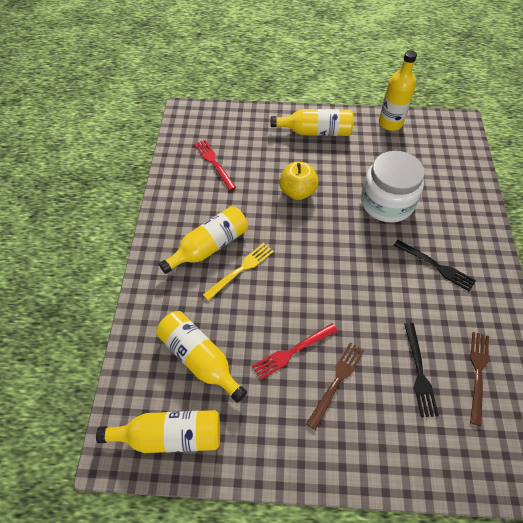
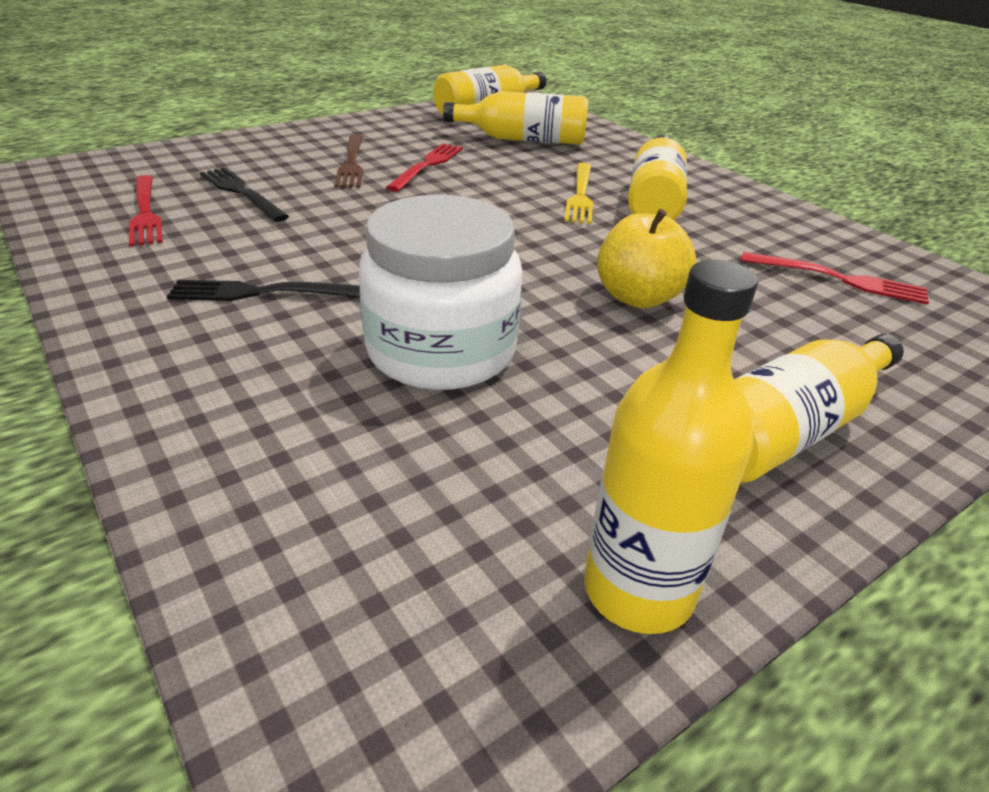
camera: 140 degrees right, 20 degrees down
(478, 373) = (145, 213): brown fork -> red fork

